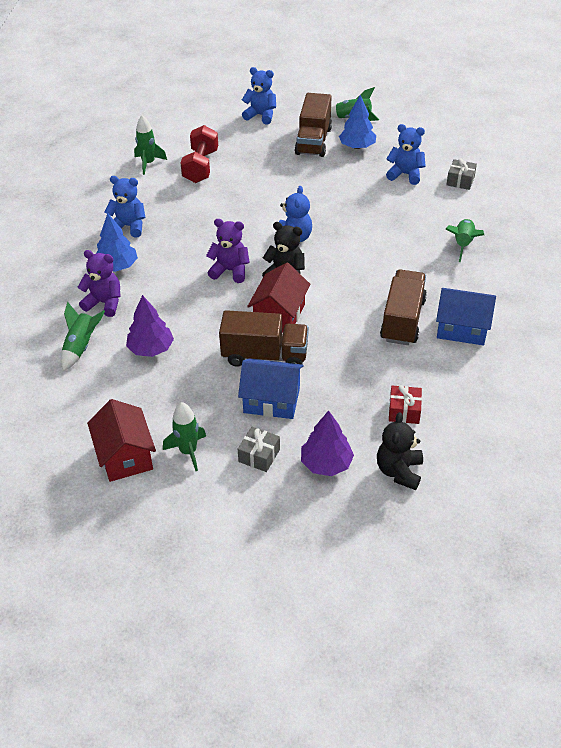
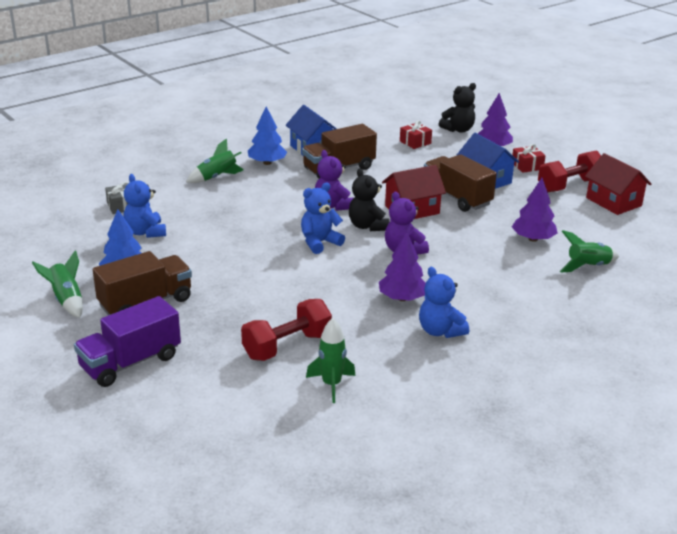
camera: 135 degrees left, 15 degrees down
(104, 303) = (536, 284): purple teddy bear -> purple teddy bear (333, 206)
(117, 266) = (493, 304): blue tree -> blue tree (267, 163)
(125, 456) = (613, 202): red house -> red house turned 60 degrees counterclockwise
(180, 233) = (402, 298): none -> purple tree
(188, 451) = (569, 185): green rocket -> red dumbbell
(259, 455) = (527, 166): grey gift -> red gift
(261, 115) = (130, 362): blue teddy bear -> purple truck

